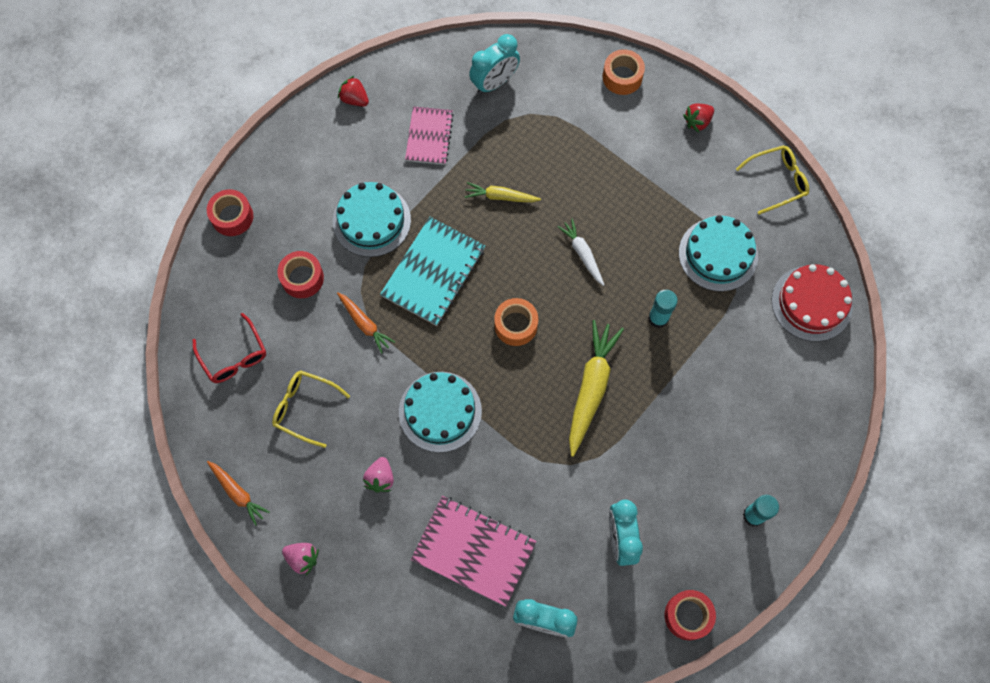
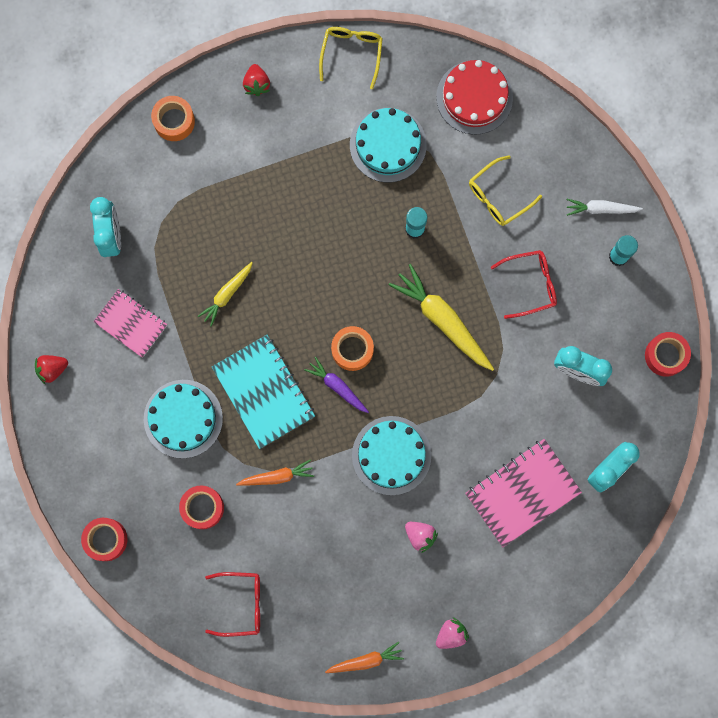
camera: 60 degrees left, 10 degrees up
(305, 408) = (324, 566): yellow glasses -> yellow glasses (498, 196)
(475, 331) = (337, 386): none -> purple carrot
(582, 254) = (321, 256): white carrot -> white carrot (601, 209)
(673, 448) = (530, 284): none -> red glasses

